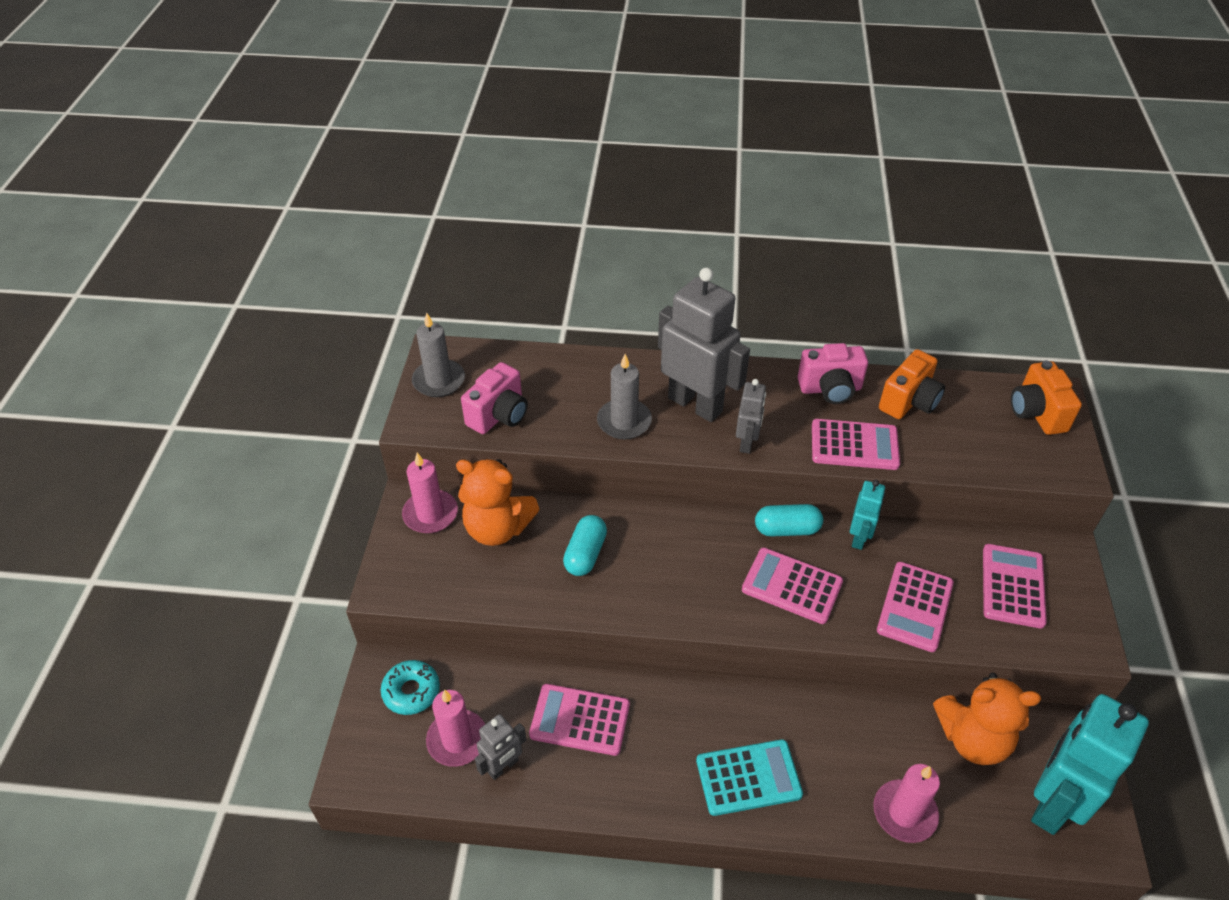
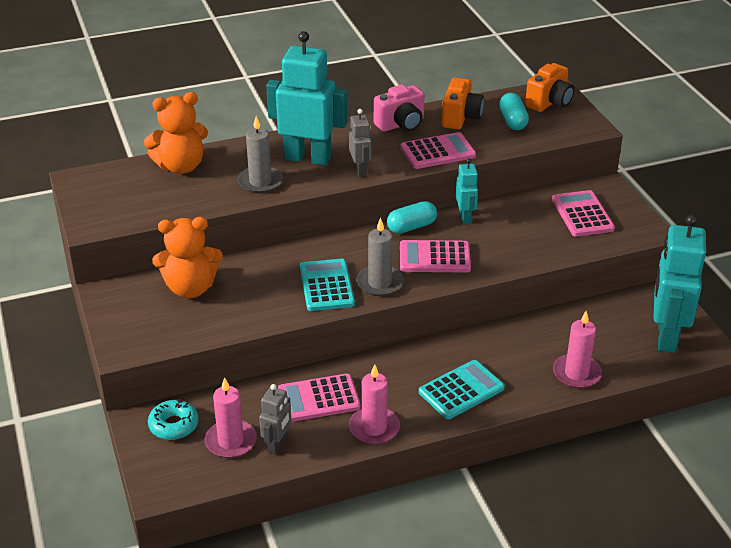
camera: 25 degrees left, 10 degrees down
(430, 514) = (129, 295): pink candle -> pink candle (374, 428)
(439, 381) = (92, 195): grey candle -> grey candle (379, 283)
(499, 415) = (158, 203): pink camera -> none
(585, 554) = (271, 283): turquoise capsule -> turquoise capsule (513, 121)
(645, 581) = (326, 286): none -> turquoise calculator
(695, 404) = (308, 158): grey robot -> turquoise robot
(915, 607) = (525, 244): pink calculator -> none
(973, 739) = (598, 320): orange teddy bear -> orange teddy bear (181, 166)
(1036, 413) = (549, 103): orange camera -> orange camera turned 105 degrees counterclockwise

